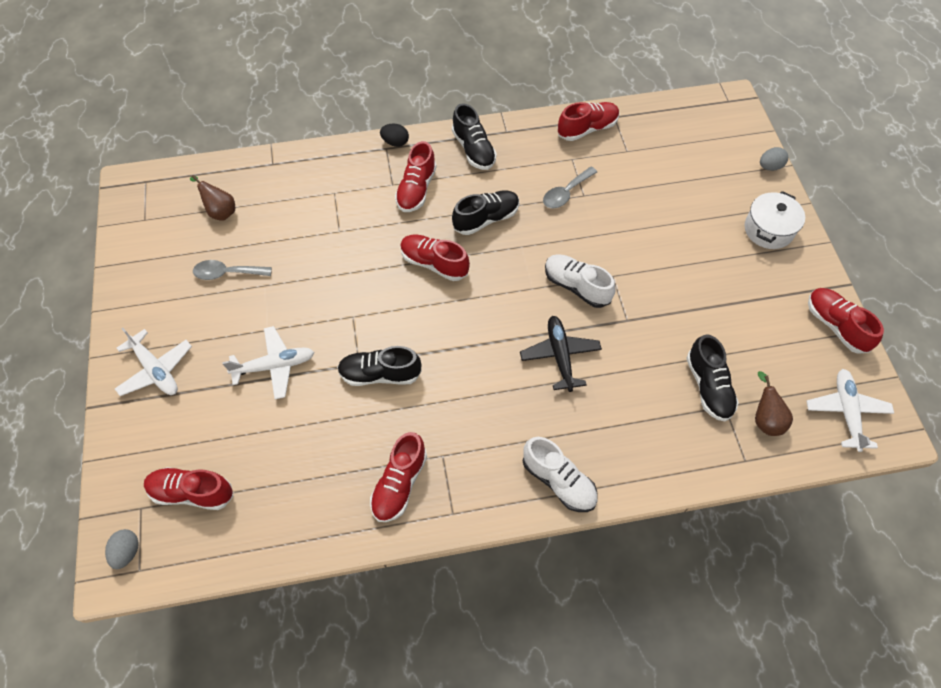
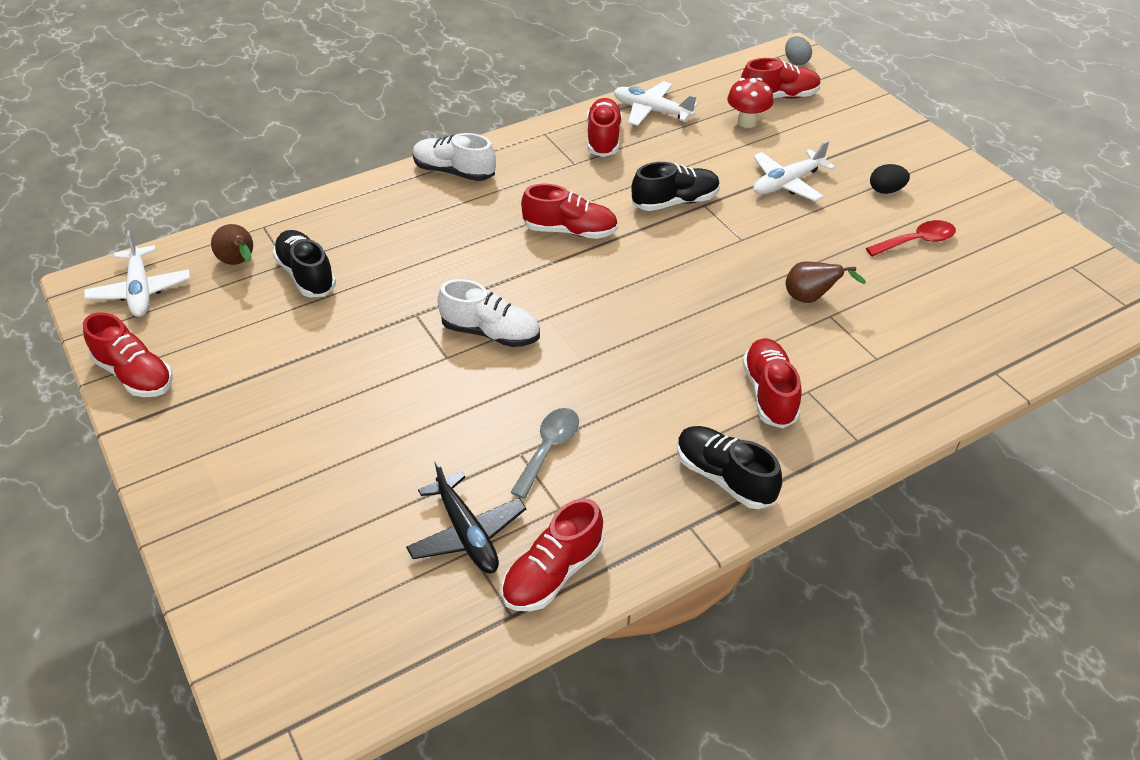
camera: 160 degrees right, 15 degrees down
(156, 370) = (898, 154): white plane -> white plane (651, 111)
(220, 211) = (995, 298): brown pear -> brown pear (811, 298)
(227, 273) = (917, 241): grey spoon -> red spoon
(250, 462) = (747, 122): none -> red mushroom
(395, 142) = (851, 454): black egg -> black egg (886, 190)
(434, 263) = (684, 312): red shoe -> red shoe (570, 231)
(486, 219) = (648, 381): black shoe -> none
(560, 356) = (487, 261): black plane -> black plane (467, 534)
(768, 230) = (219, 479): white pot -> none
(769, 167) = (209, 594): grey egg -> none

